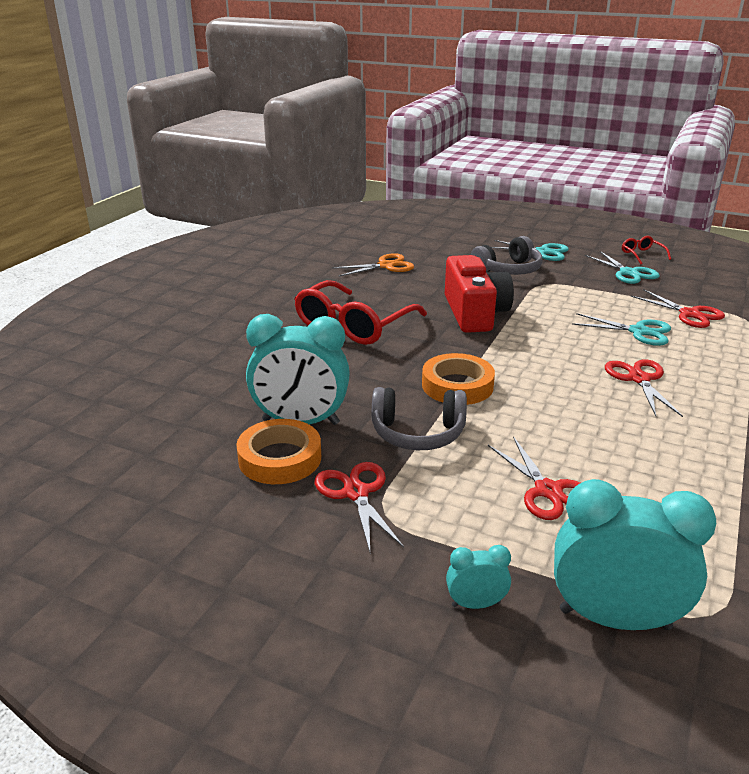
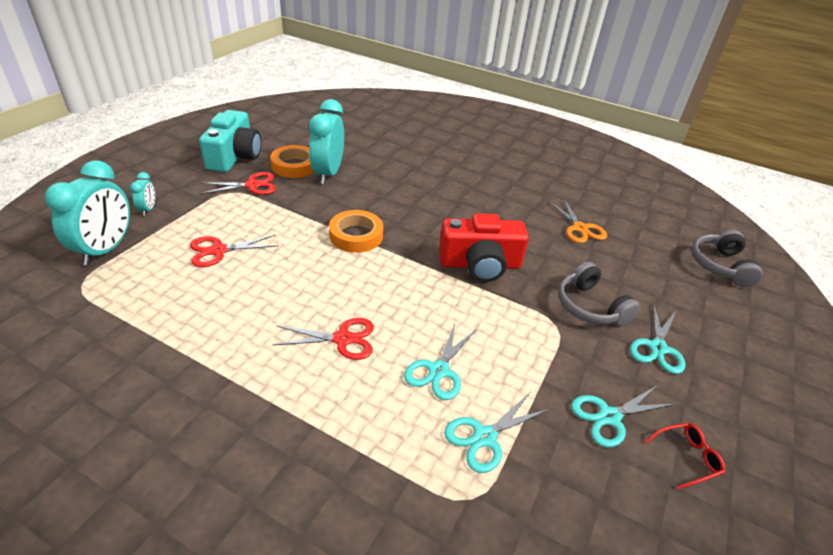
camera: 90 degrees right, 10 degrees up
(251, 536) = (234, 156): none -> turquoise camera
(354, 325) = (456, 201): red glasses -> none
(418, 433) = (301, 211): grey headphones -> grey headphones (720, 266)
(689, 314) = (484, 437): red scissors -> turquoise scissors

